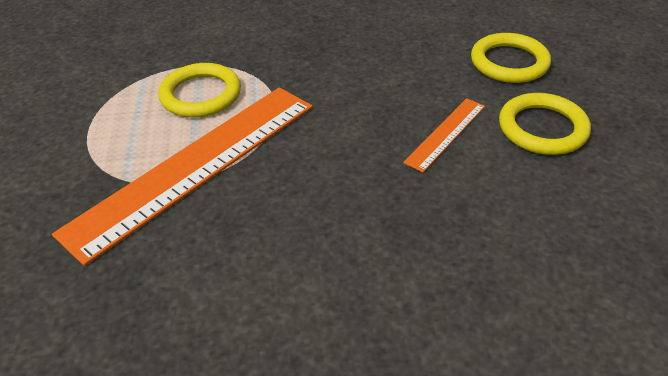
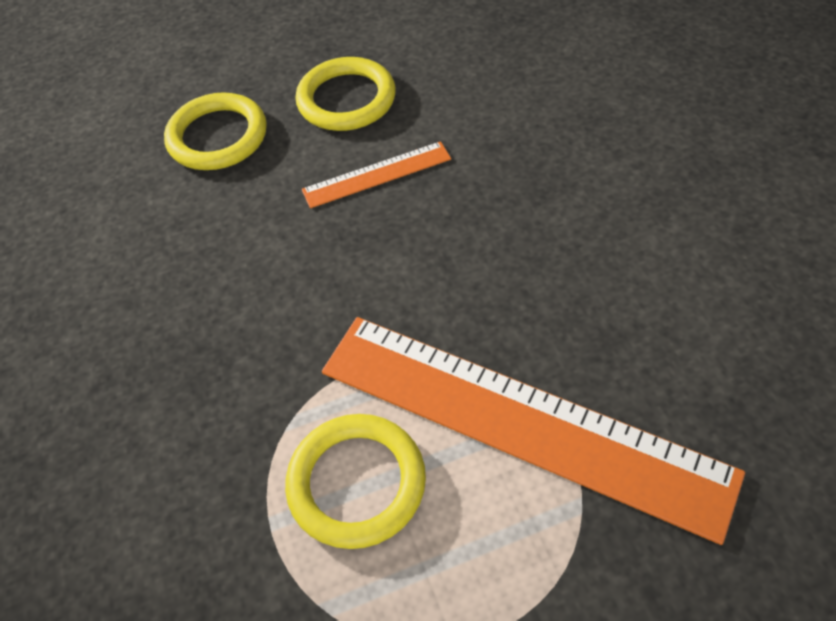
camera: 100 degrees left, 10 degrees up
(445, 133) = (377, 175): orange ruler -> orange ruler turned 45 degrees counterclockwise

